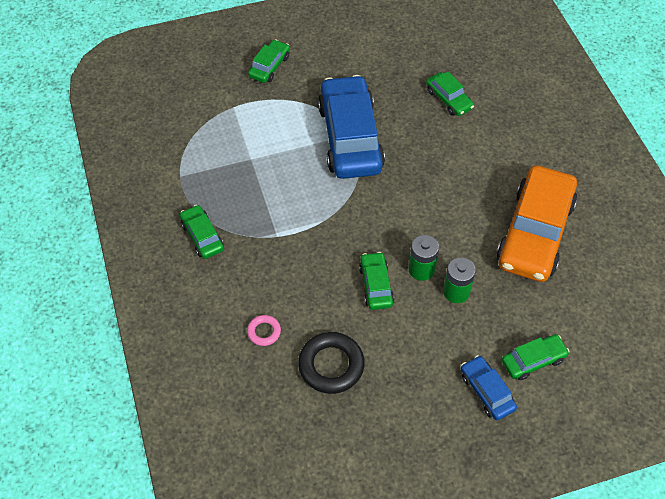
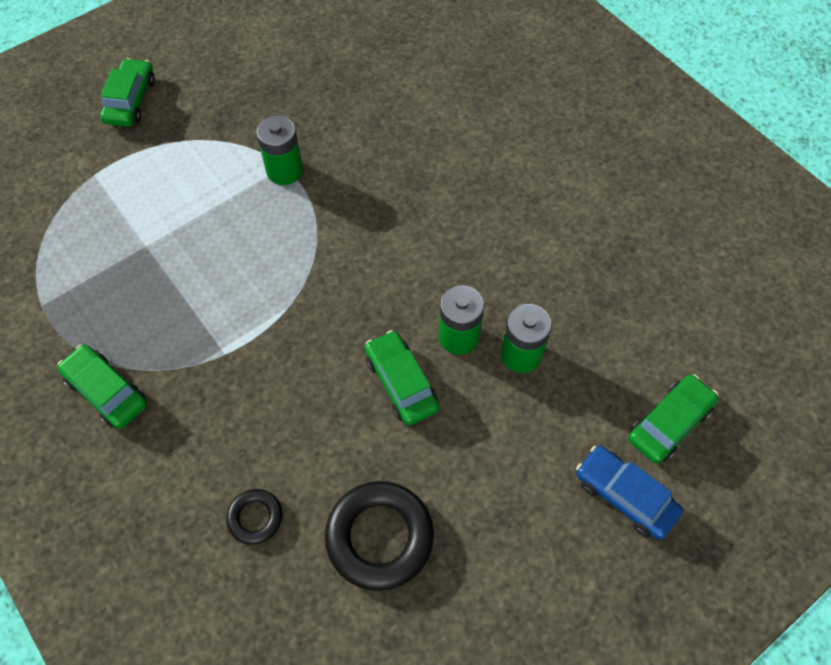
camera: 20 degrees left, 5 degrees up
(264, 332) = (255, 518): pink ring -> black ring
(350, 137) = (284, 171): blue car -> green battery
(449, 99) = (404, 79): green car -> none
(534, 233) = (593, 232): orange car -> none

